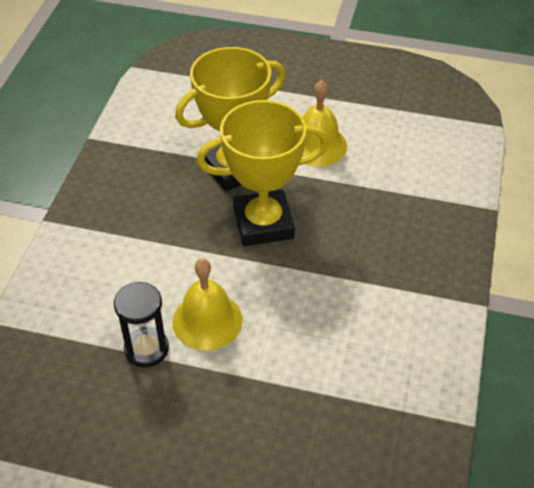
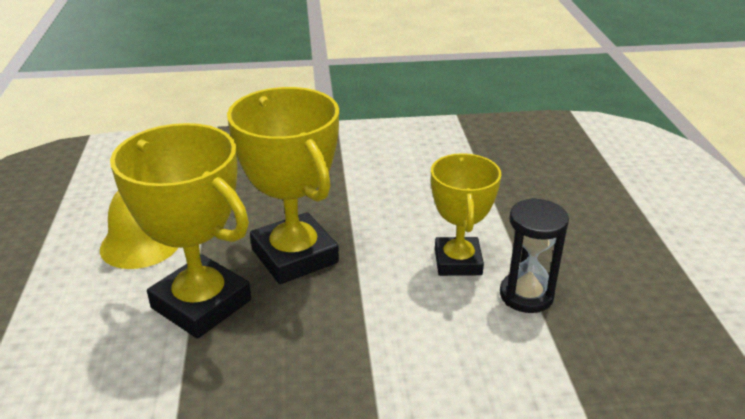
camera: 110 degrees left, 15 degrees down
(207, 320) = (457, 262): yellow bell -> yellow trophy

